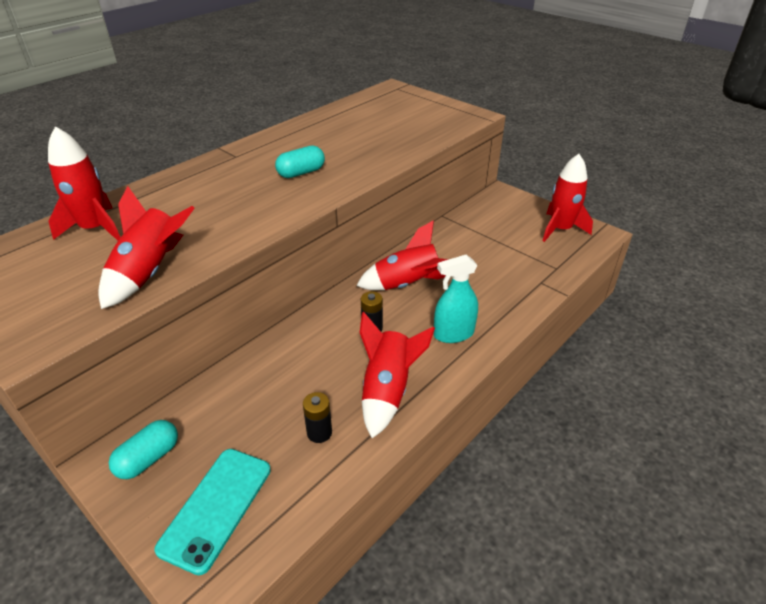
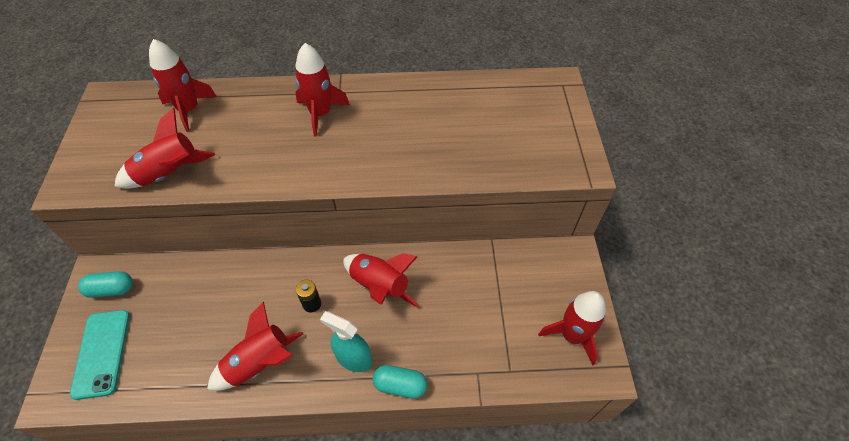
camera: 45 degrees right, 15 degrees up
(216, 508) = (102, 353): turquoise phone -> turquoise phone turned 75 degrees counterclockwise
(241, 173) = (321, 113): none -> red rocket
(301, 173) = (357, 142): turquoise capsule -> turquoise capsule (400, 385)
(319, 433) = (193, 355): black battery -> none

